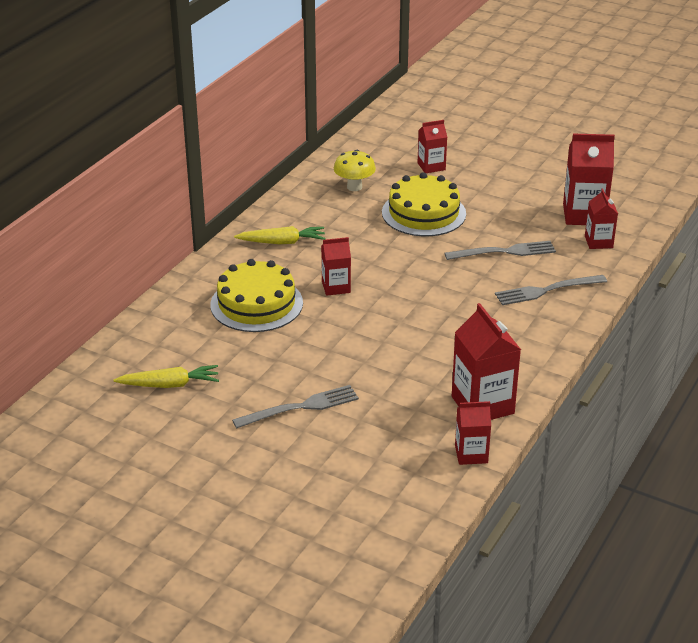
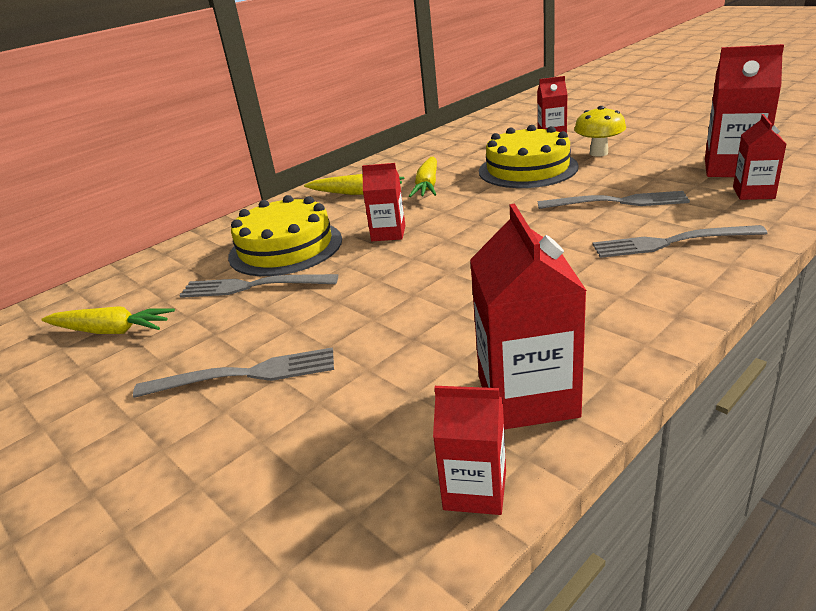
camera: 20 degrees right, 5 degrees down
(254, 341) = (251, 286): none -> grey fork
(343, 233) = (427, 185): none -> yellow carrot
(354, 187) = (461, 150): yellow mushroom -> yellow mushroom (598, 153)

